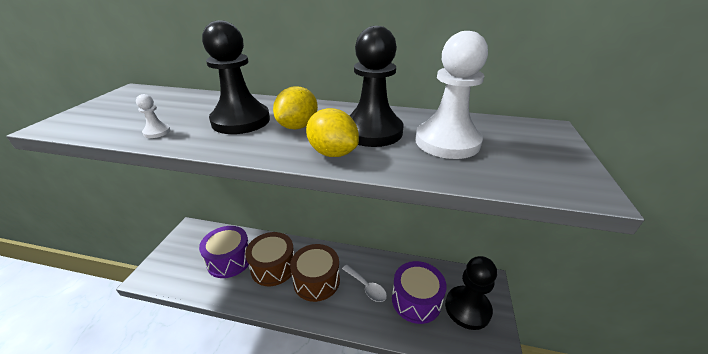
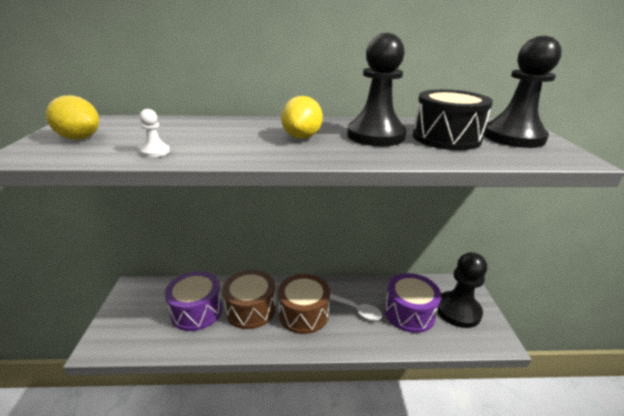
camera: 15 degrees left, 5 degrees down
(241, 121) = (239, 137): black pawn -> black pawn (513, 137)
(332, 153) = (355, 153): yellow lemon -> yellow lemon (79, 138)
(447, 142) = (446, 138): white pawn -> black drum

